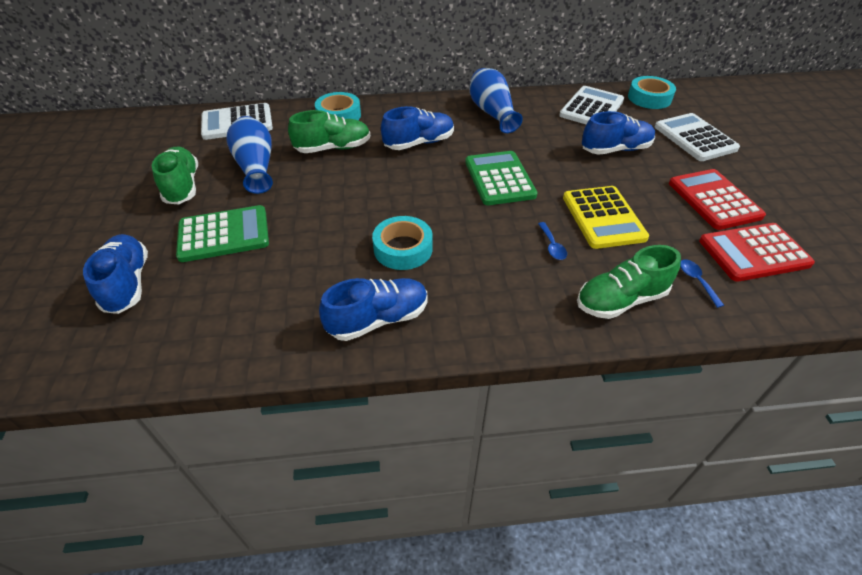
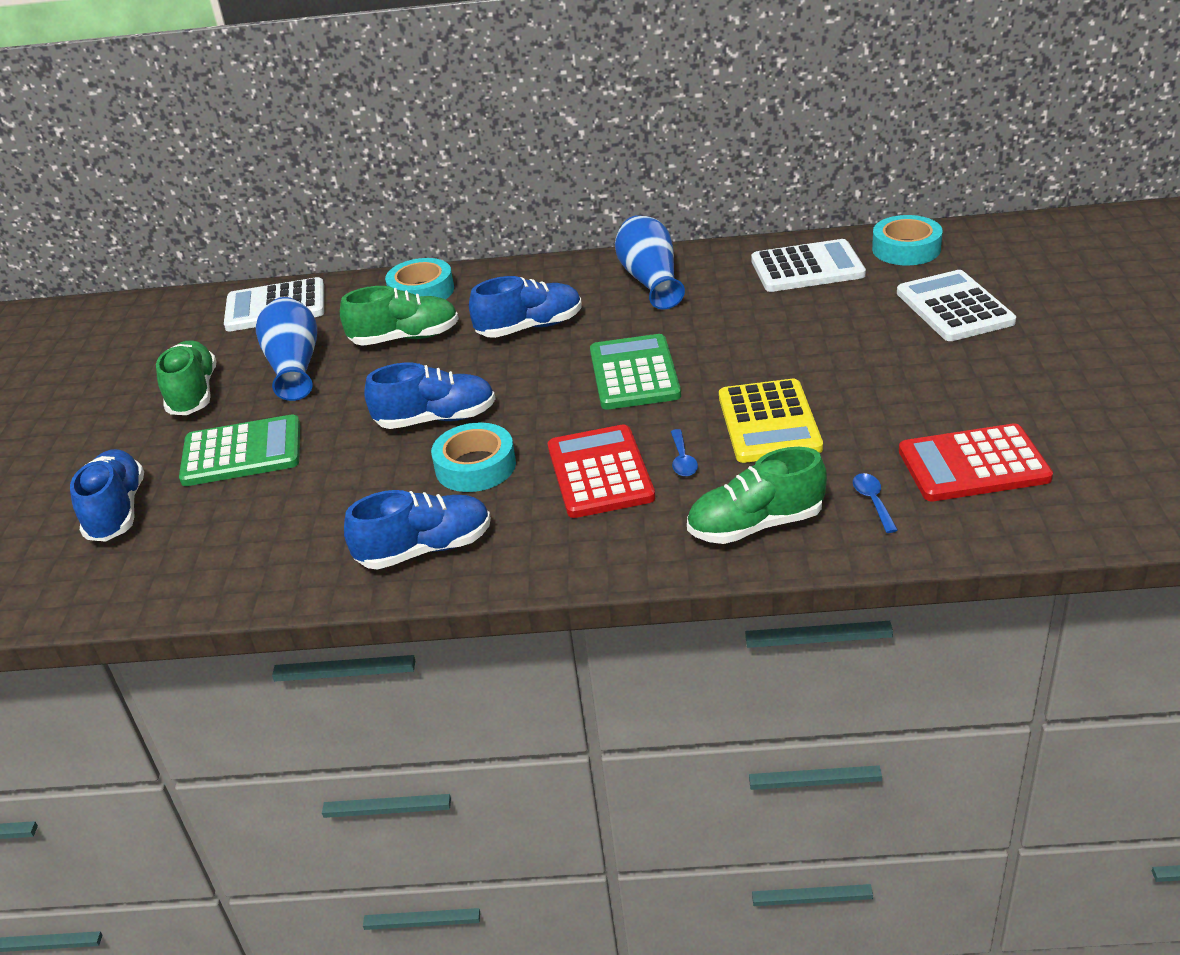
camera: 10 degrees right, 10 degrees down
(591, 108) = (807, 268): white calculator -> white calculator turned 45 degrees clockwise
(615, 150) = (822, 328): blue shoe -> blue shoe (436, 419)
(714, 200) = (945, 395): red calculator -> red calculator (600, 473)

